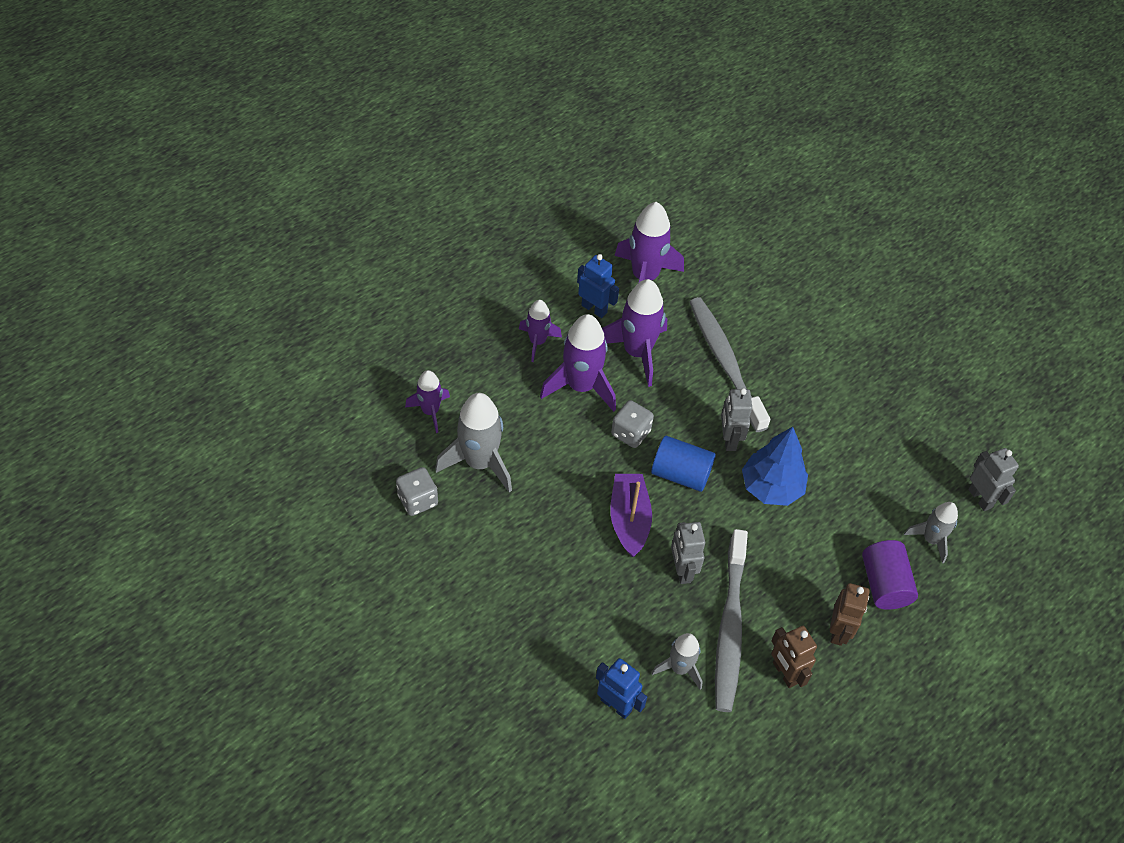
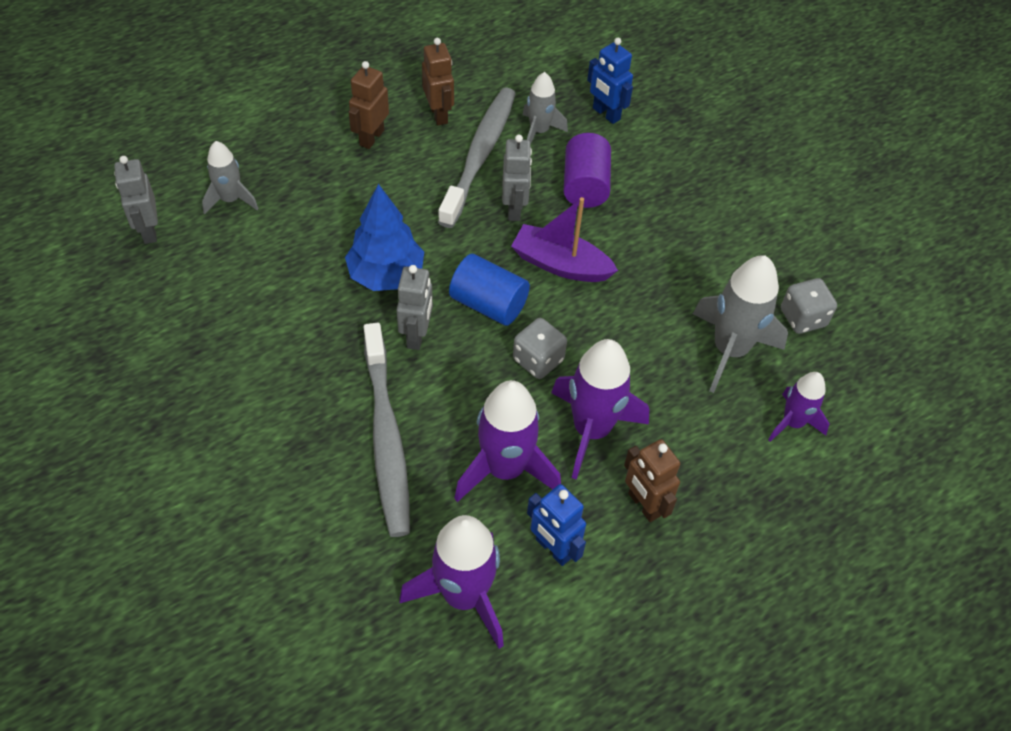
camera: 170 degrees left, 0 degrees up
(537, 342) = (643, 505): purple rocket -> brown robot
(629, 519) = (560, 264): purple boat -> purple boat turned 105 degrees clockwise
(884, 584) = (304, 168): purple cylinder -> purple cylinder (585, 186)

